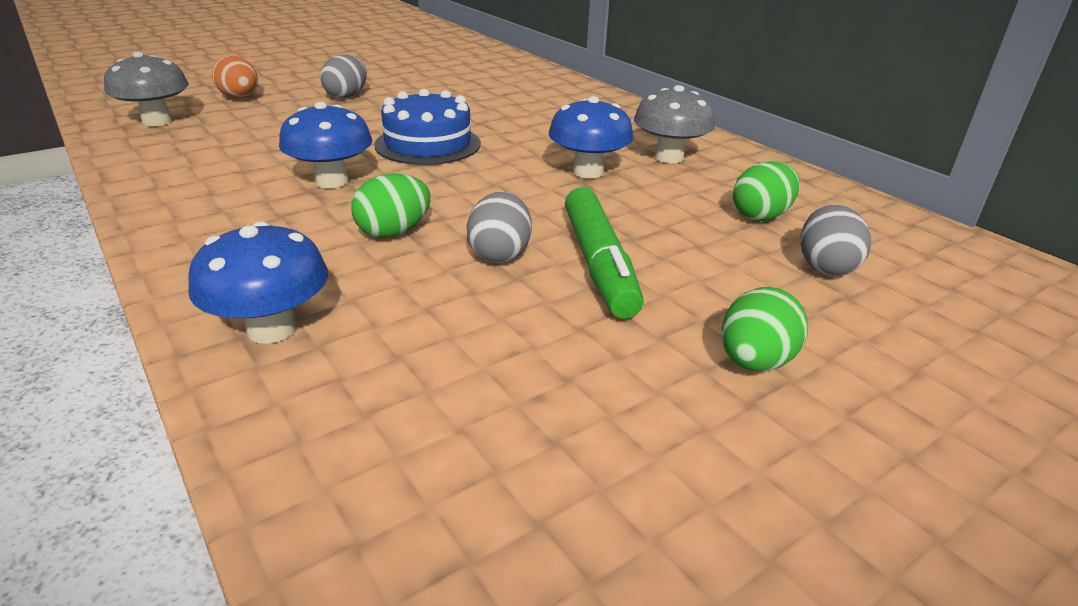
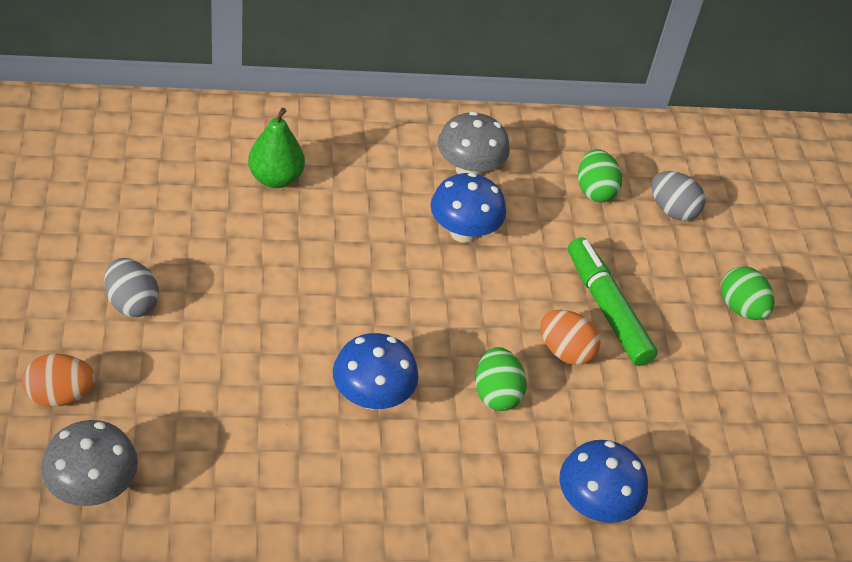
camera: 65 degrees left, 15 degrees up
(428, 144) = (330, 300): blue cake -> none
(500, 254) = (565, 351): grey egg -> orange egg
(531, 104) = (275, 178): none -> green pear
(599, 263) = (607, 309): green marker -> green marker turned 135 degrees counterclockwise

